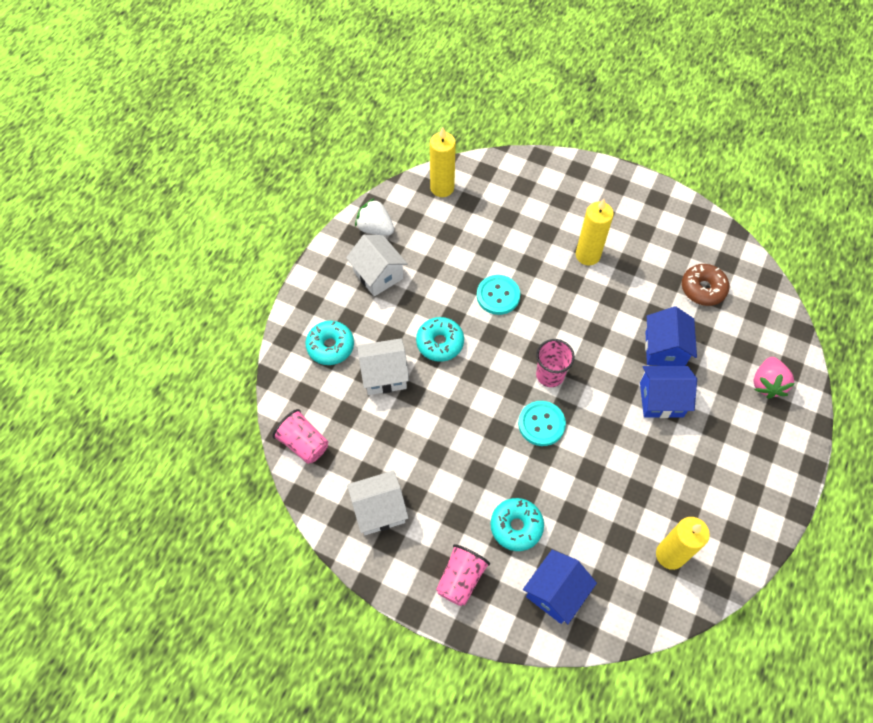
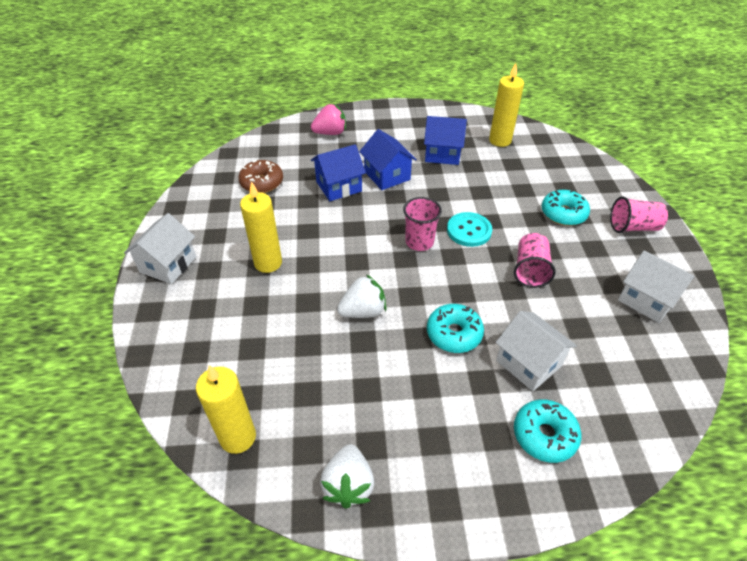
camera: 120 degrees left, 15 degrees down
(303, 443) = (662, 394): pink cup -> pink cup (530, 270)
(378, 275) = (415, 439): white house -> white house (168, 264)
(498, 295) = (363, 311): turquoise button -> white strawberry
(555, 592) = (583, 179): blue house -> blue house (442, 154)

